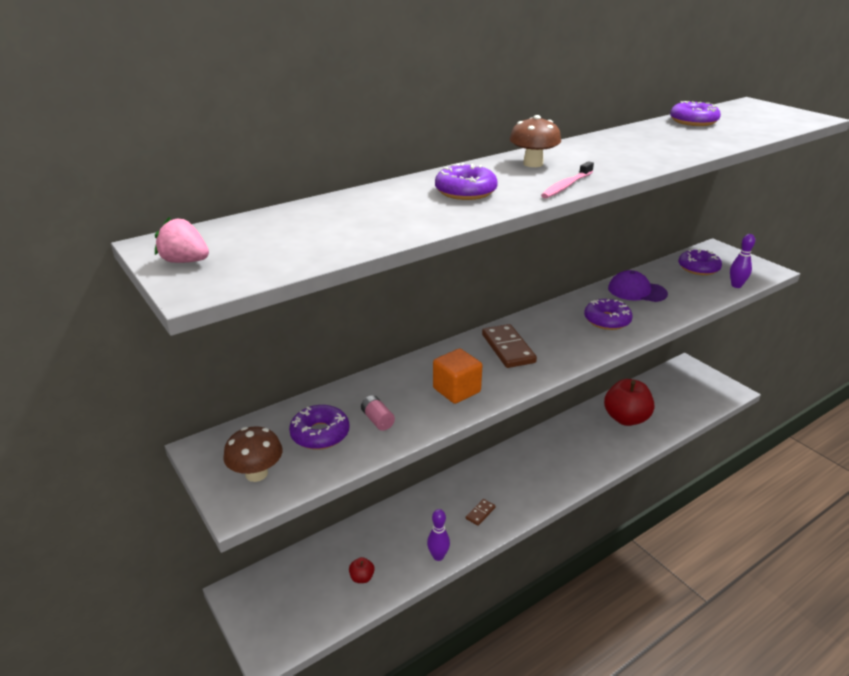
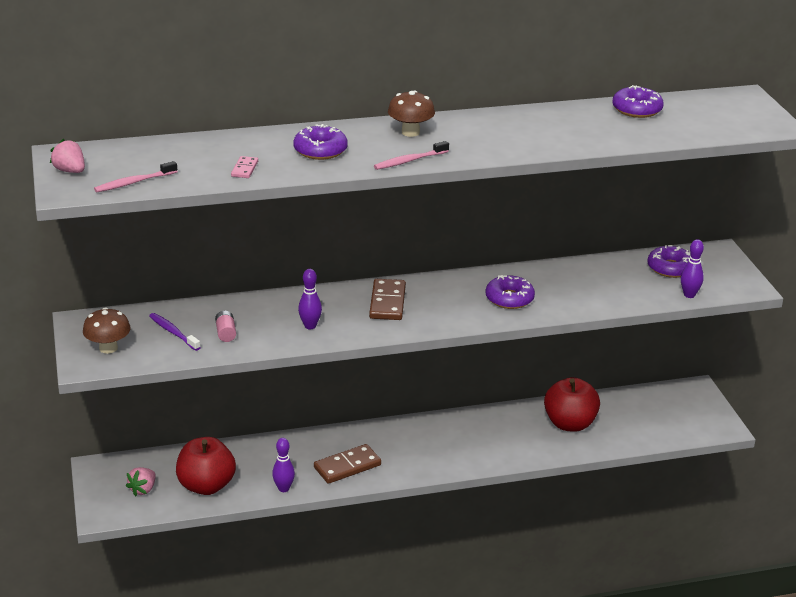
camera: 20 degrees right, 0 degrees up
(283, 259) = (134, 182): none -> pink toothbrush
(299, 604) = (143, 489): none -> pink strawberry
(320, 434) = (173, 332): purple donut -> purple toothbrush
(362, 577) = (206, 486): red apple -> red apple, size x2.44
(404, 222) = (245, 169): none -> pink domino
(456, 390) = (310, 326): orange cube -> purple bowling pin
(480, 513) = (347, 466): brown domino -> brown domino, size x1.91
(636, 291) = (572, 277): purple cap -> none

